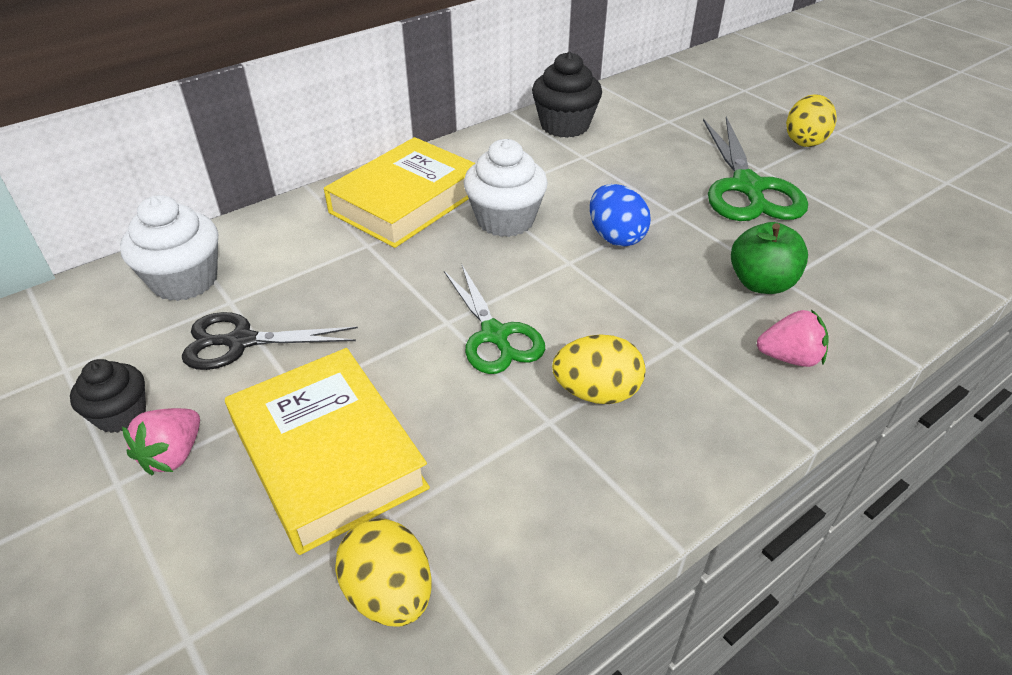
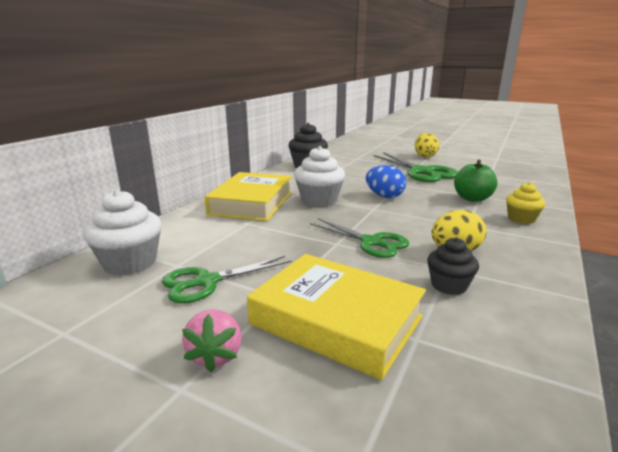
camera: 25 degrees left, 20 degrees down
(121, 414) = (144, 345): black cupcake -> black cupcake (449, 285)
(241, 342) = (207, 282): black scissors -> green scissors
(389, 593) = (468, 378): yellow egg -> none
(789, 358) = (521, 219): pink strawberry -> yellow cupcake

